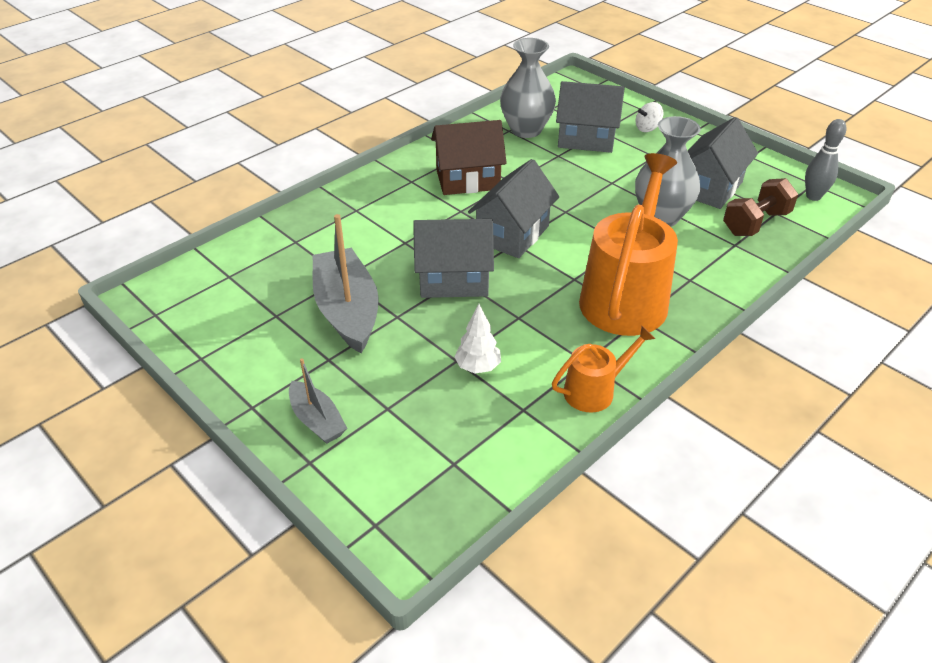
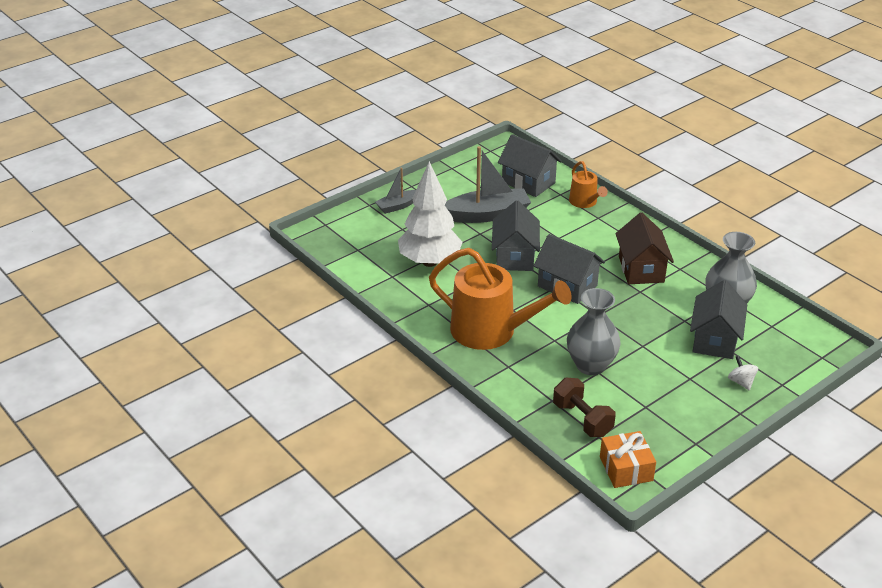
camera: 95 degrees right, 5 degrees down
(478, 367) = (429, 262): white tree -> white tree, size x2.22
(594, 391) = (402, 305): orange watering can -> orange watering can (585, 202)
(710, 188) = (637, 403): grey house -> grey house (528, 182)
(813, 196) = (626, 469): grey bowling pin -> orange gift

